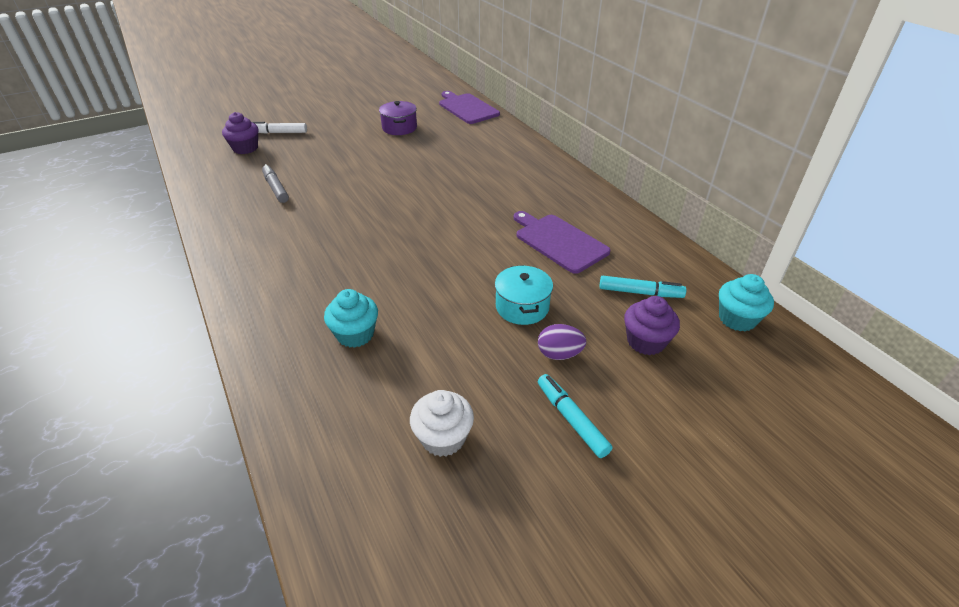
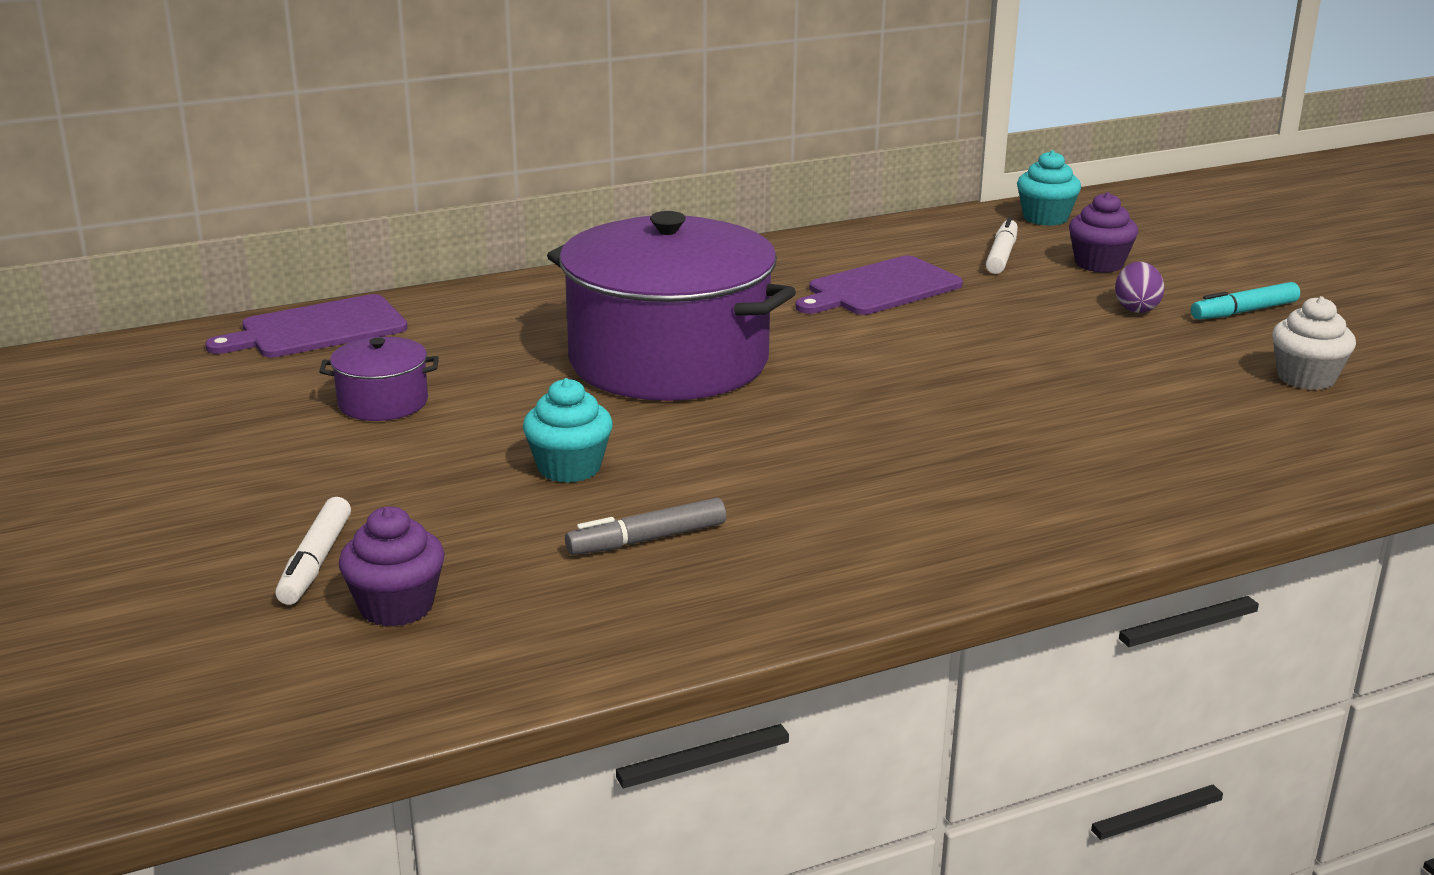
camera: 85 degrees left, 15 degrees down
(355, 334) = (1136, 434): turquoise cupcake -> turquoise cupcake (569, 468)
(445, 182) = (668, 361): none -> purple pot
(522, 307) = (1045, 322): turquoise pot -> none
(640, 292) = (1001, 255): turquoise marker -> white marker

